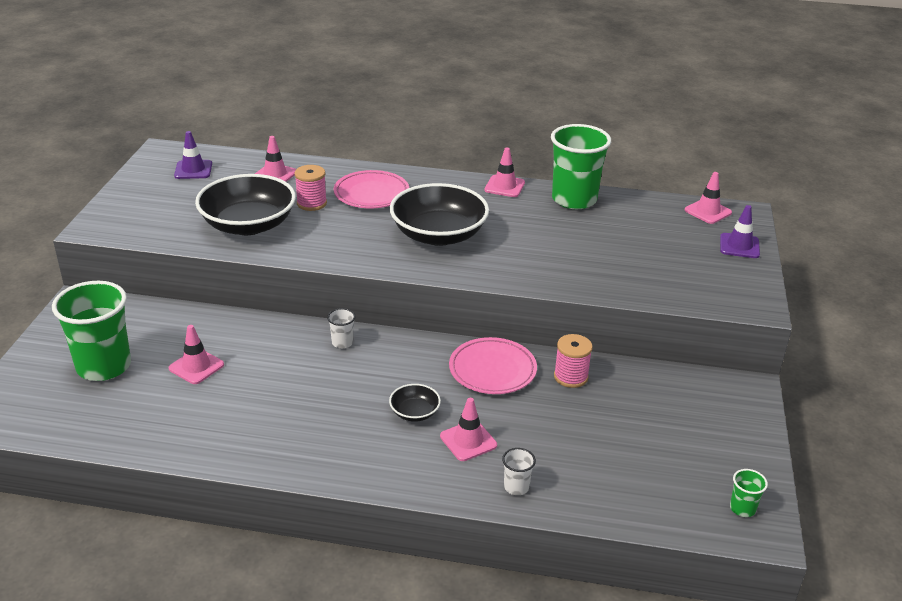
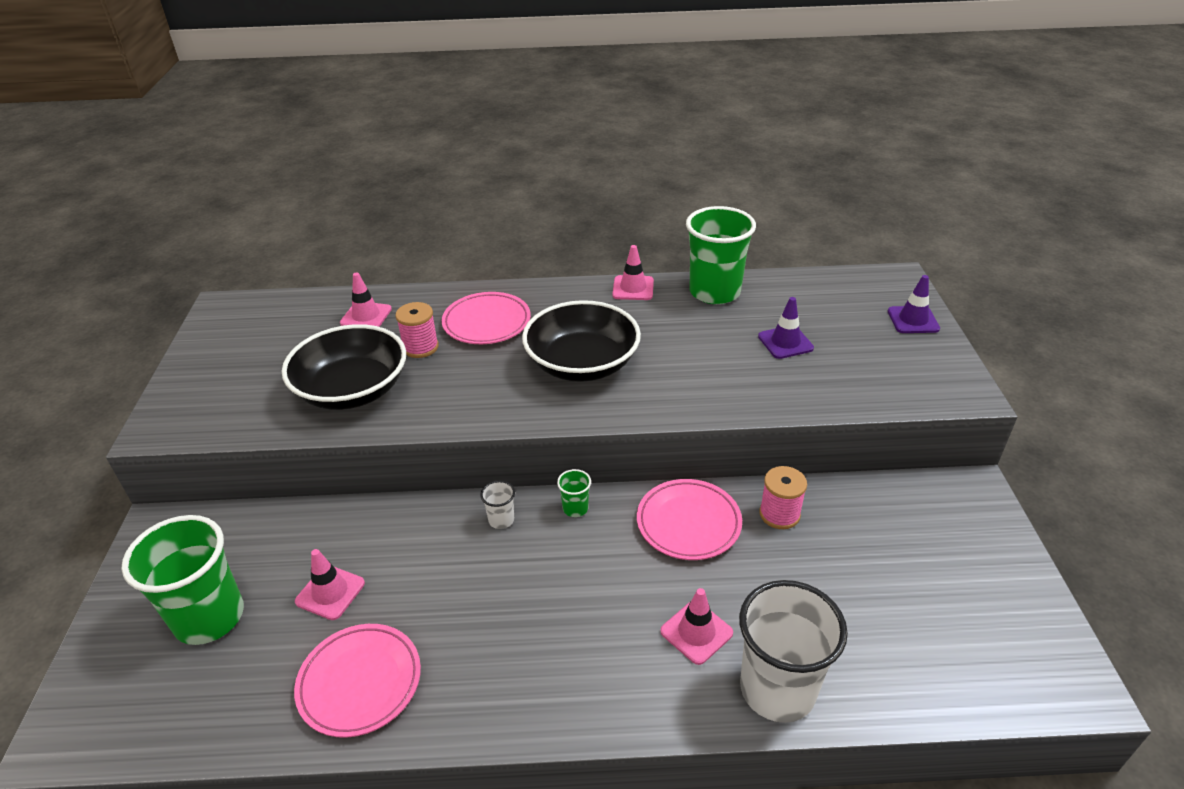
camera: 10 degrees left, 5 degrees up
(193, 170) = (265, 326): purple traffic cone -> purple traffic cone (785, 342)
(202, 425) = (360, 682): none -> pink plate
(414, 412) = (619, 604): black bowl -> none
(516, 487) = (777, 689): white cup -> white cup, size x2.37
(708, 211) = (860, 283): pink traffic cone -> none
(742, 508) = (1043, 659): green cup -> green cup (575, 508)

